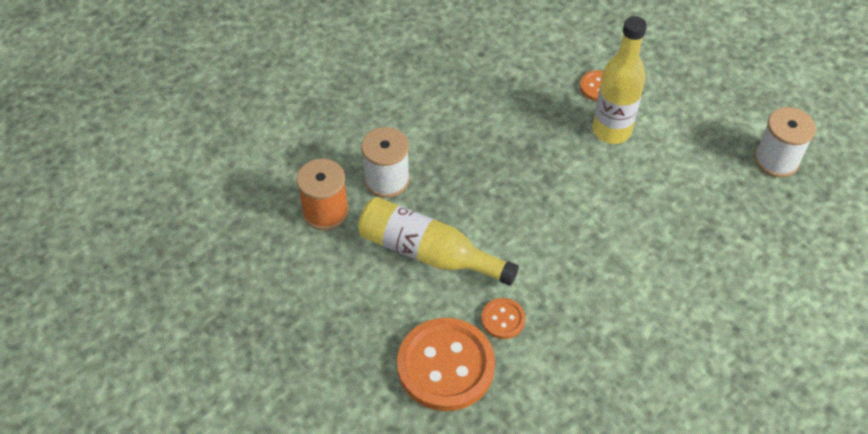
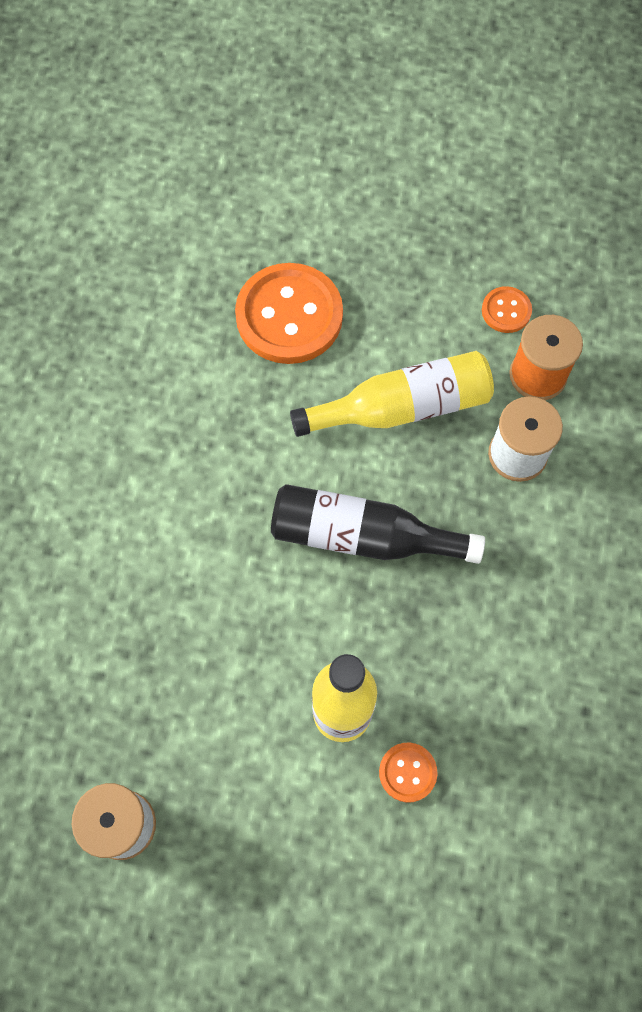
camera: 140 degrees right, 15 degrees up
(503, 319) = (275, 394): orange button -> orange button (506, 311)
(522, 201) = (362, 536): none -> black bottle

